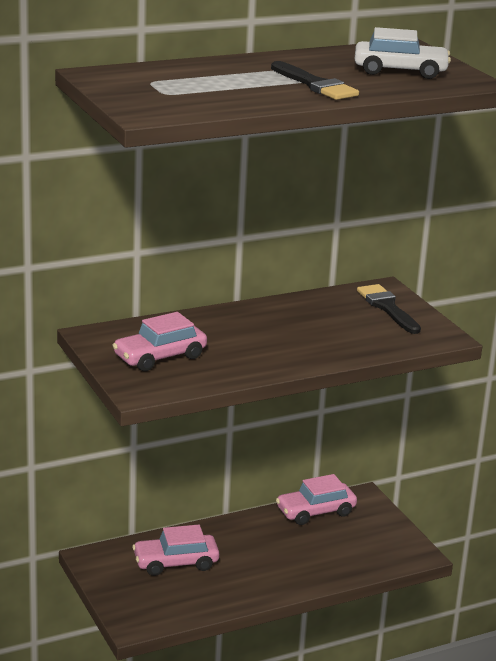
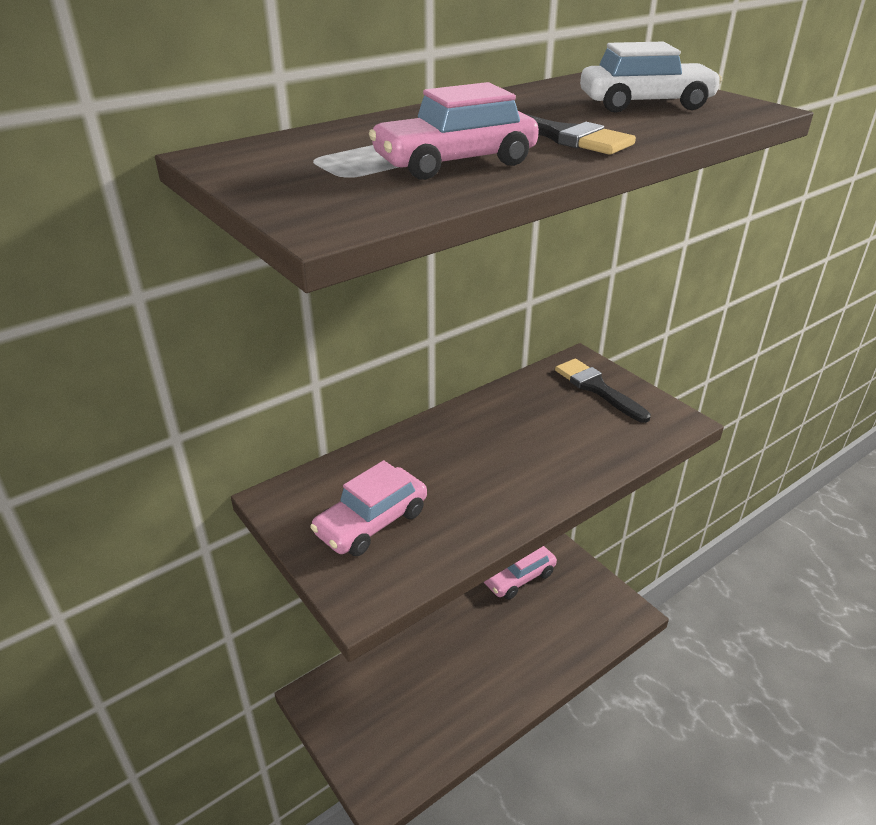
camera: 10 degrees left, 10 degrees up
(175, 563) = (401, 683): pink car -> pink car (455, 162)

